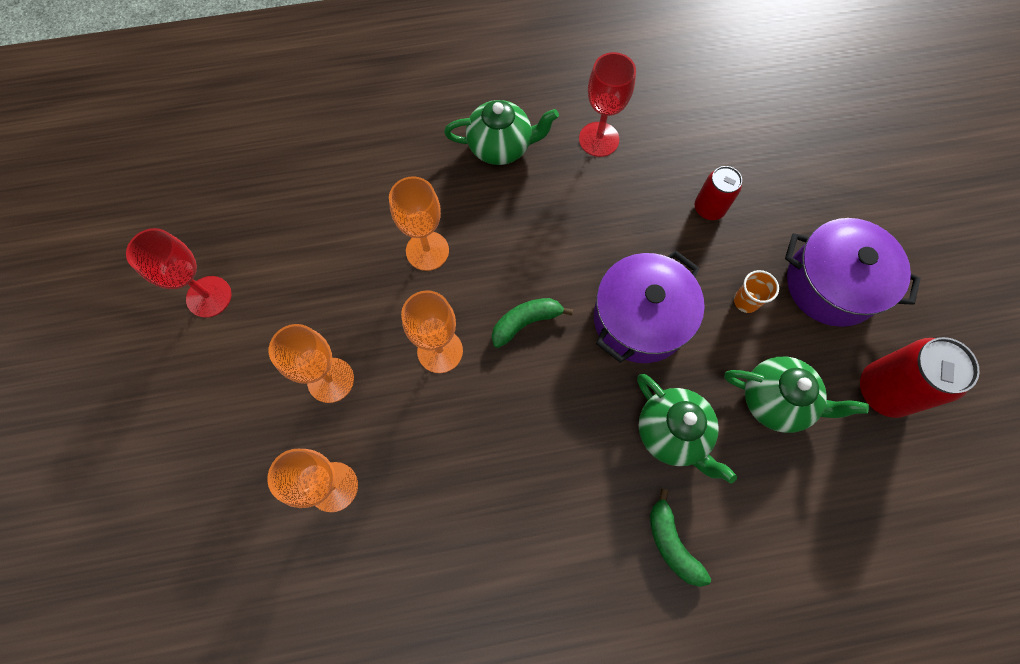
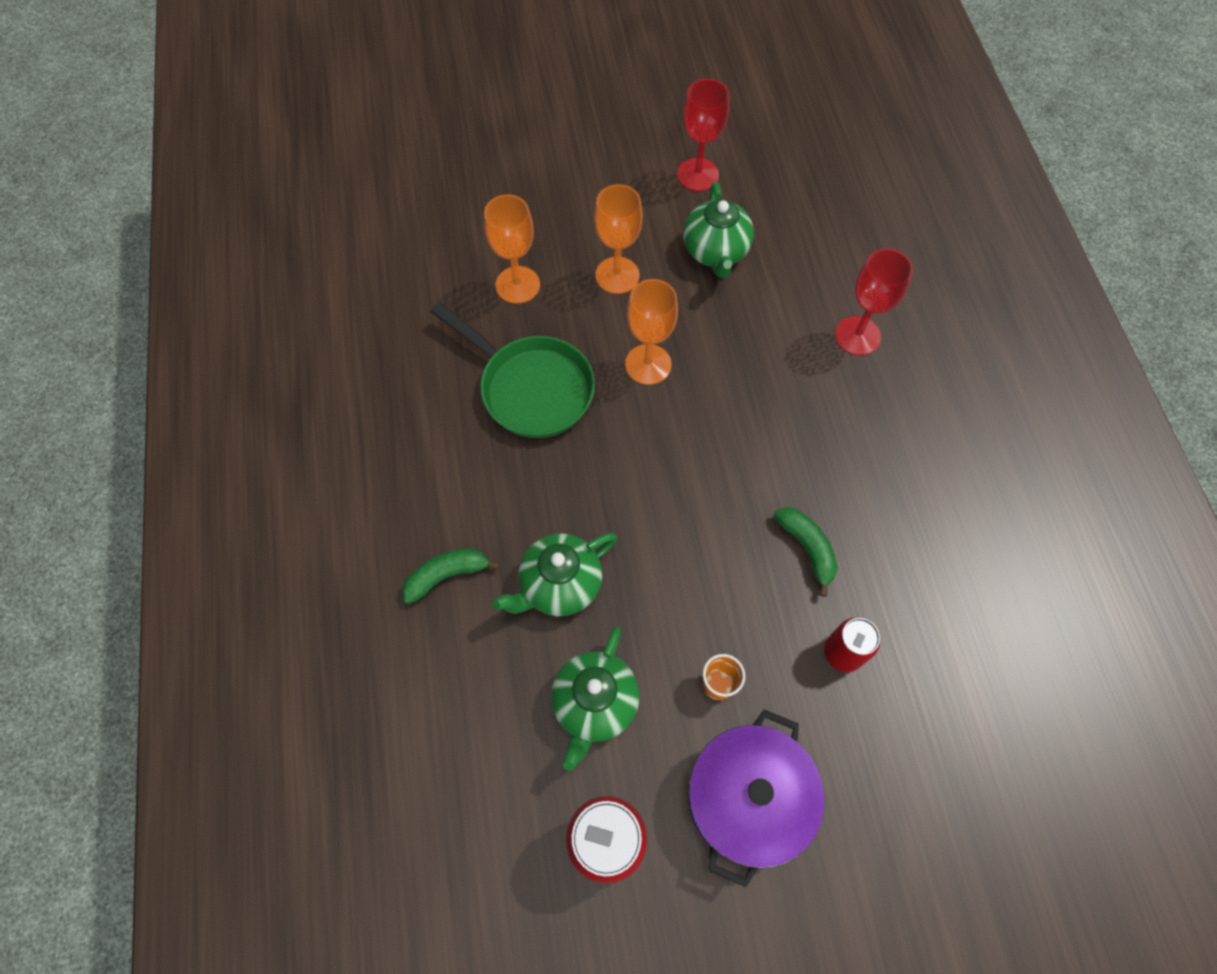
camera: 90 degrees right, 5 degrees down
(427, 251) = (759, 349): orange goblet -> none
(464, 467) = (531, 388): none -> green pan
(501, 147) = (900, 418): green teapot -> green teapot (715, 252)
(526, 322) = (682, 443): green banana -> green banana (807, 548)
(599, 139) = (927, 526): red goblet -> red goblet (857, 336)
(640, 319) = (690, 560): purple pot -> none

